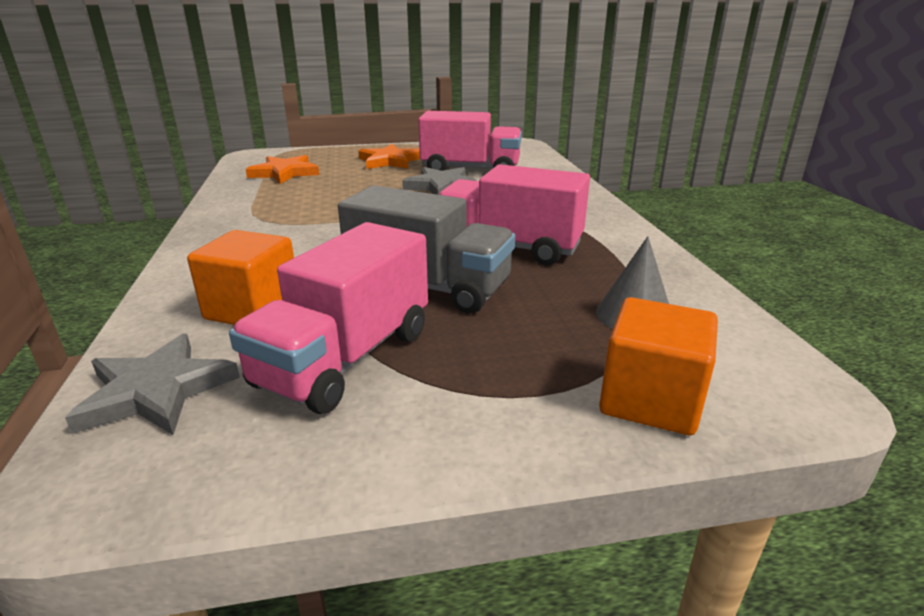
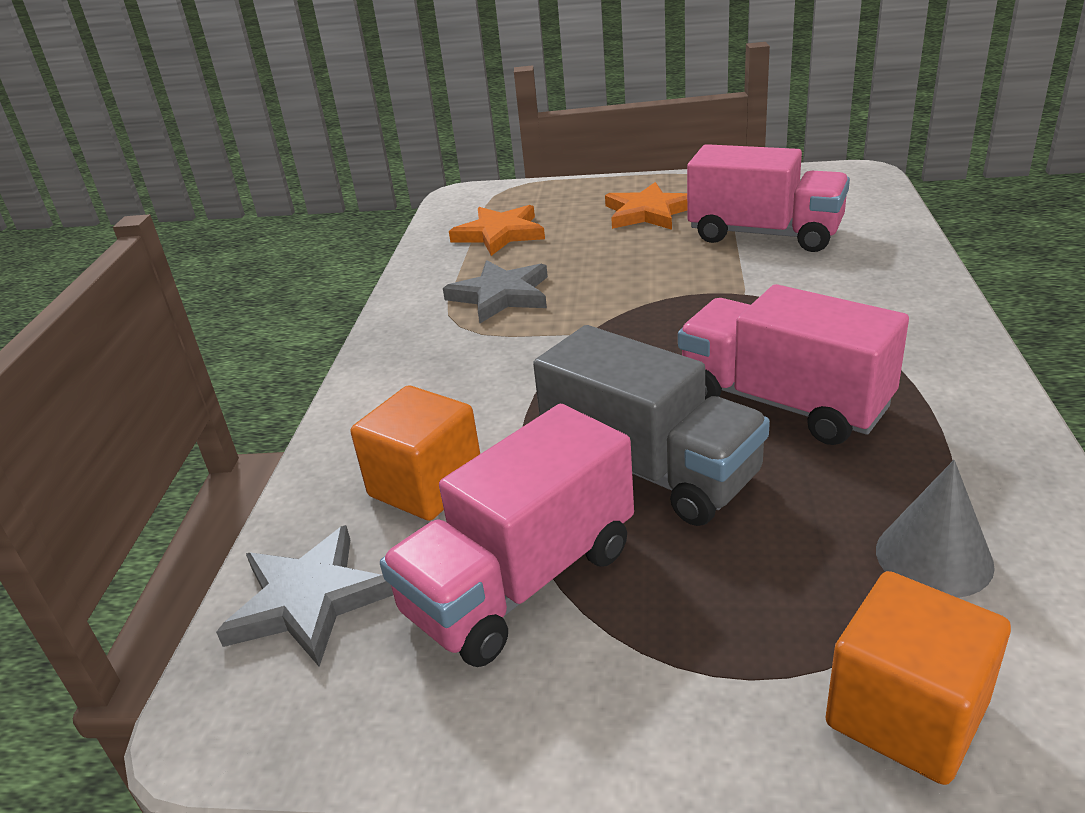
camera: 20 degrees right, 5 degrees up
(441, 186) = (712, 269): grey star -> grey star (501, 295)

